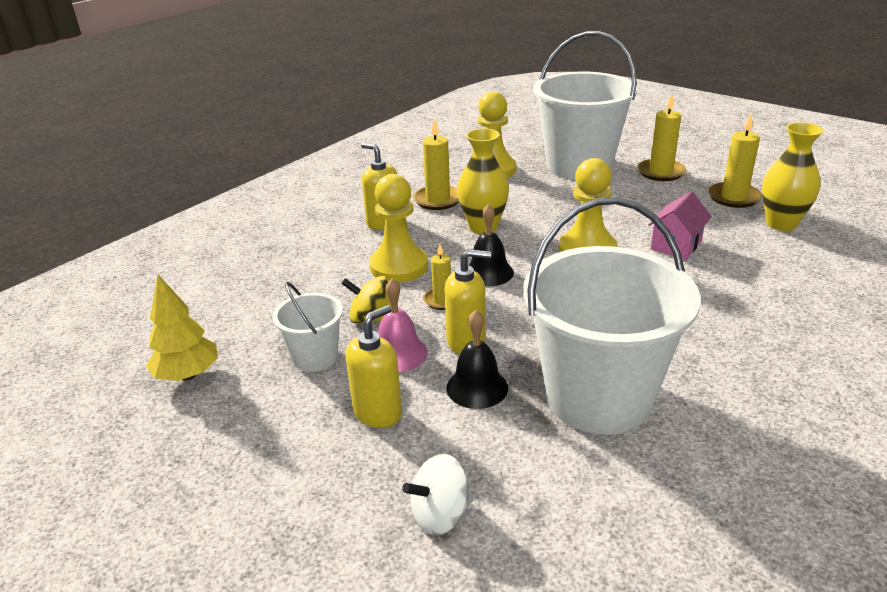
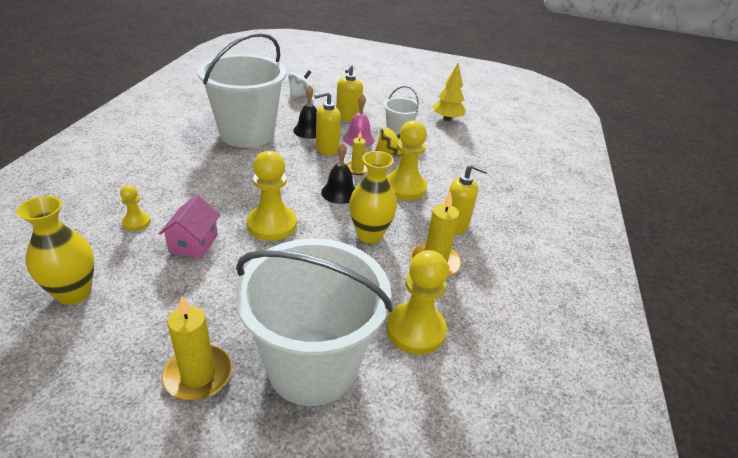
camera: 150 degrees right, 5 degrees up
(733, 197) = (111, 333): yellow candle -> none
(749, 274) = (136, 222): none -> yellow pawn

